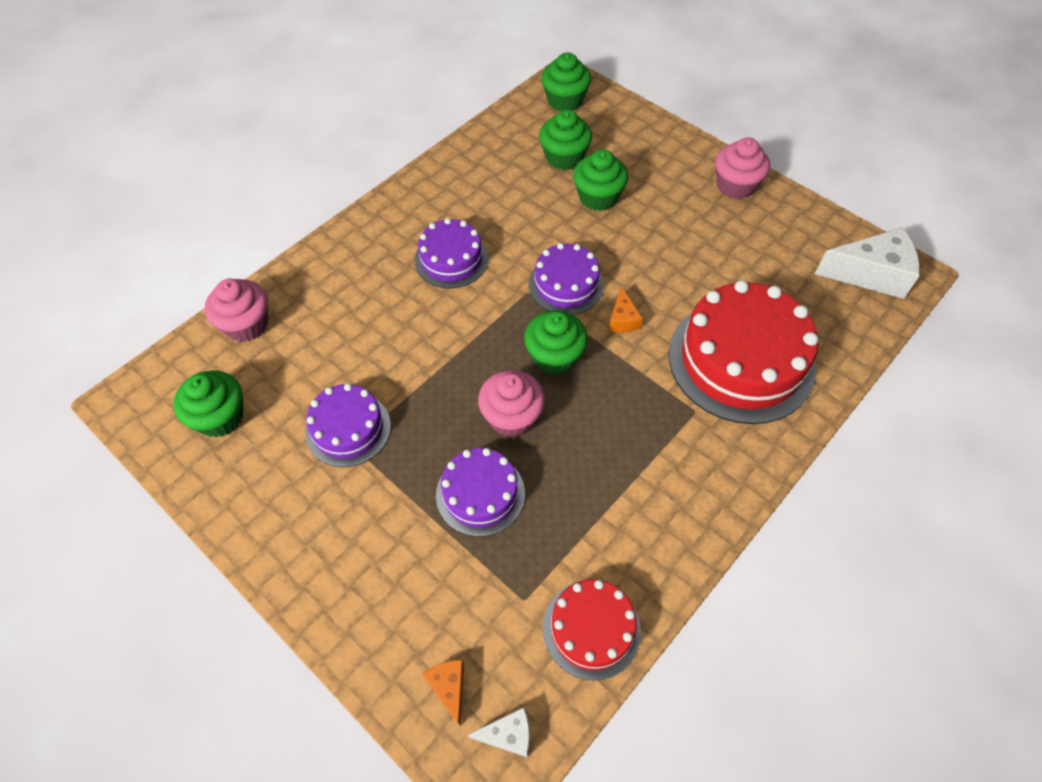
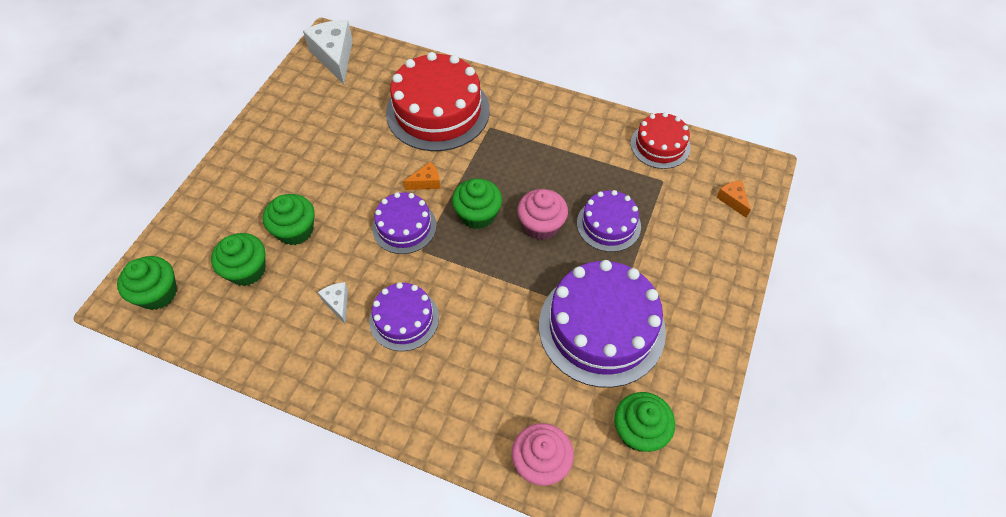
camera: 110 degrees left, 0 degrees up
(348, 428) = (601, 327): purple cake -> purple cake, size x1.81
(449, 687) = (732, 200): orange cheese -> orange cheese turned 105 degrees clockwise
(508, 735) = (737, 166): white cheese -> white cheese (337, 303)
(735, 185) = (258, 141): pink cupcake -> none

